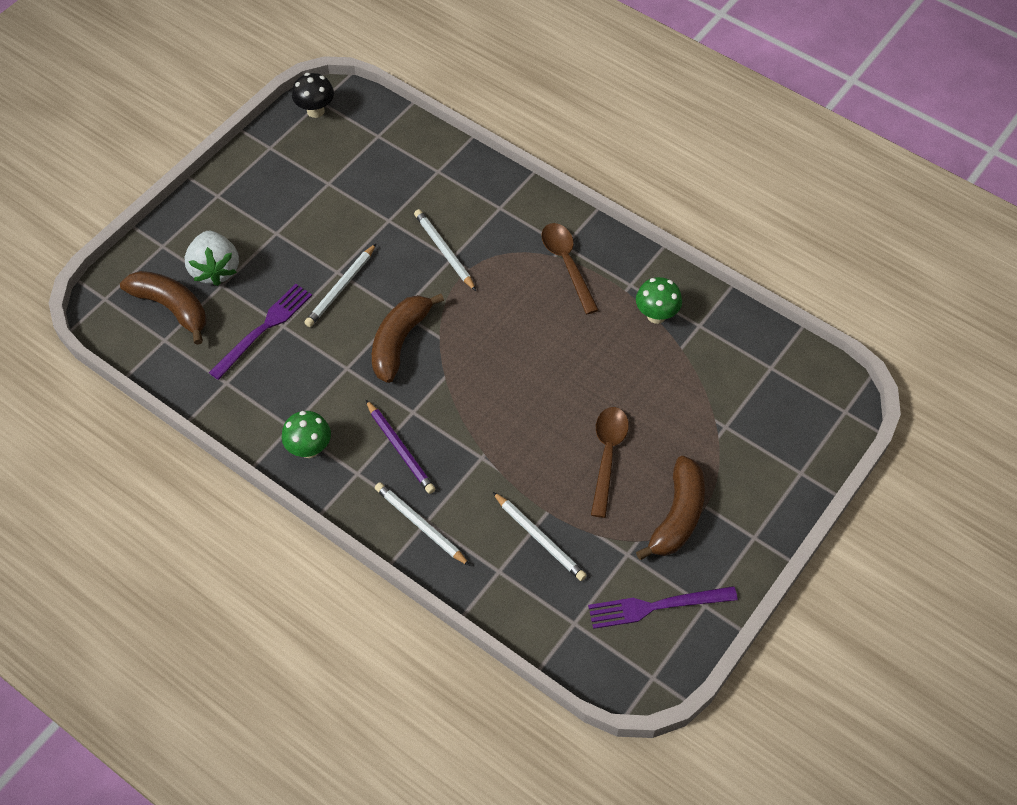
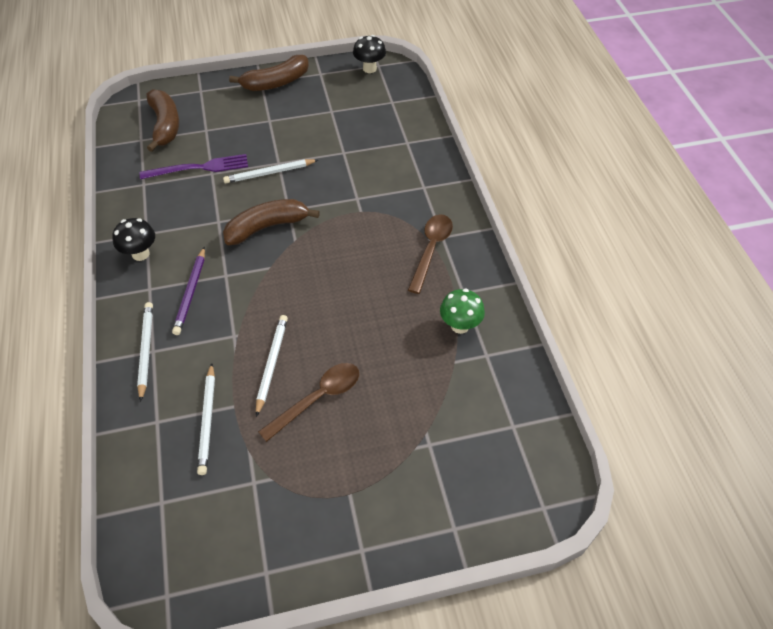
camera: 40 degrees right, 5 degrees down
(215, 269) = (212, 119): white strawberry -> none
(309, 449) = (140, 254): green mushroom -> black mushroom
(444, 251) = (357, 191): white pencil -> white pencil (272, 364)
(656, 606) = (230, 541): purple fork -> none
(677, 516) = (320, 484): brown banana -> brown banana (276, 82)

